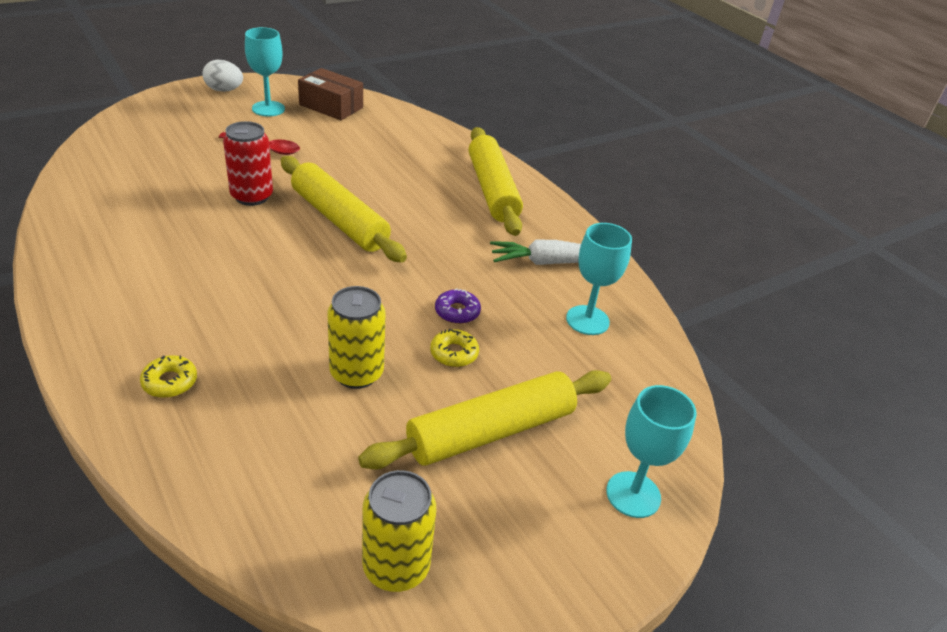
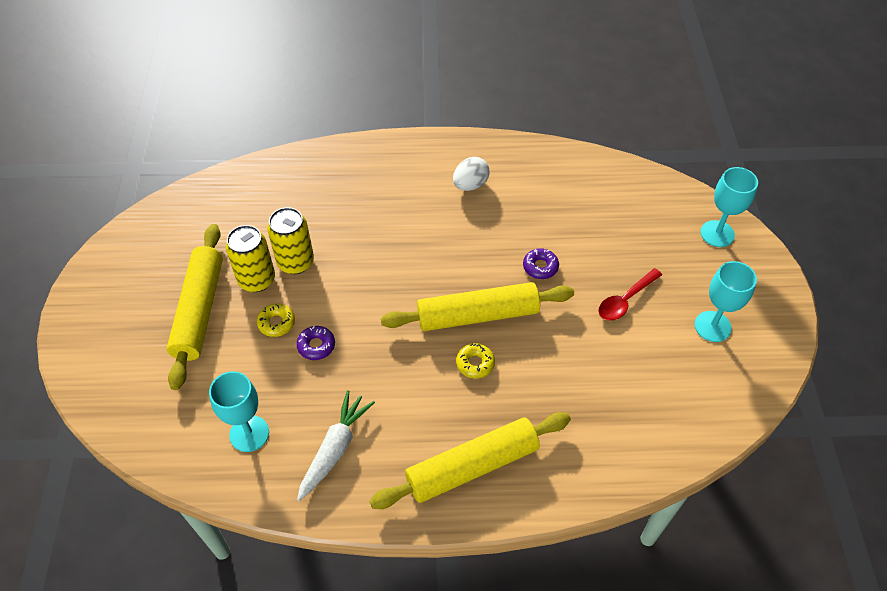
camera: 125 degrees right, 15 degrees up
(170, 382) = (347, 176): yellow donut -> yellow donut (475, 363)
(224, 90) = (766, 300): white egg -> white egg (470, 185)
(252, 196) = (540, 267): red can -> purple donut
(331, 106) = (707, 387): brown box -> none
(396, 567) = (155, 230): yellow can -> yellow can (257, 280)
(492, 190) = (472, 466): yellow rolling pin -> yellow rolling pin turned 45 degrees counterclockwise
(633, 494) = (99, 359): turquoise goblet -> turquoise goblet (717, 233)

